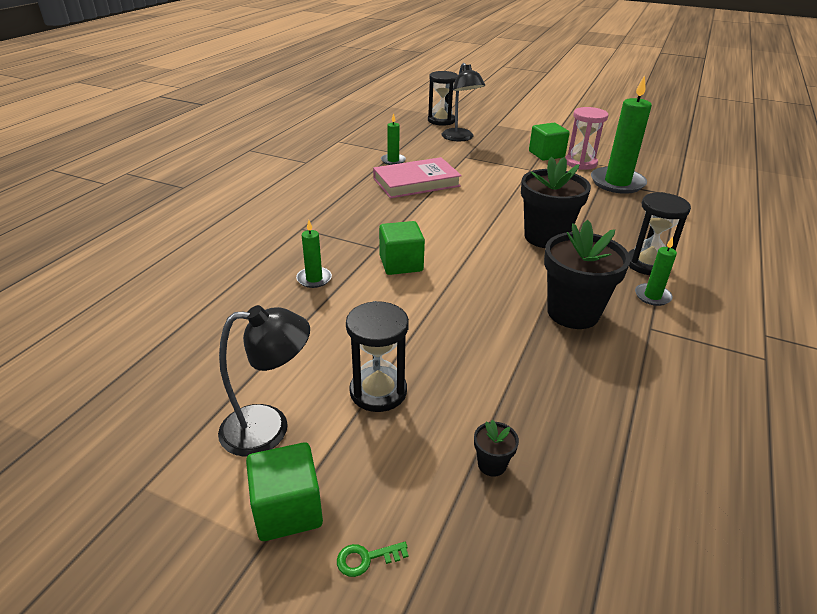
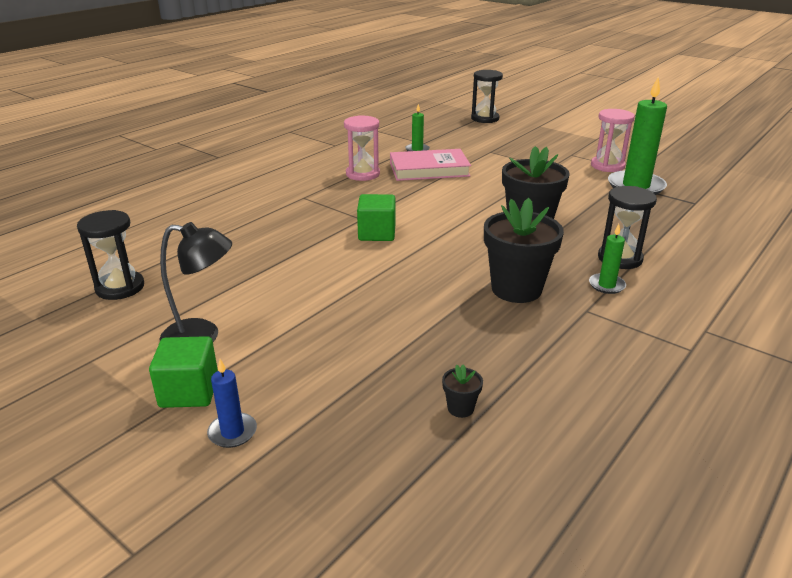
camera: 15 degrees right, 5 degrees down
(314, 279) = (293, 237): green candle -> none
(351, 194) = (362, 174): none -> pink hourglass
(366, 558) = (232, 432): green key -> blue candle
(378, 391) = (303, 324): black hourglass -> black hourglass (120, 287)
(460, 138) = (495, 135): black lamp -> none
(492, 464) = (370, 389): black flower pot -> black flower pot (460, 408)
(546, 154) = (576, 155): green cube -> none

